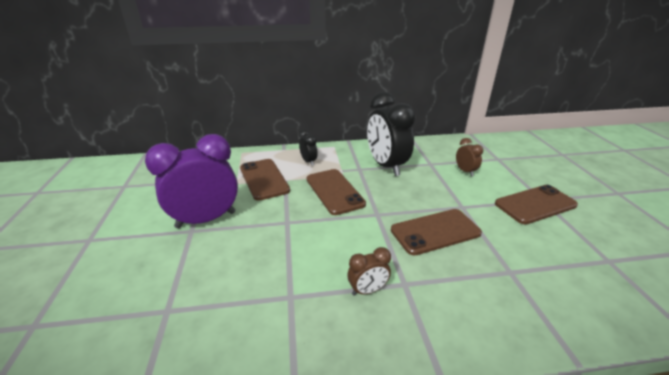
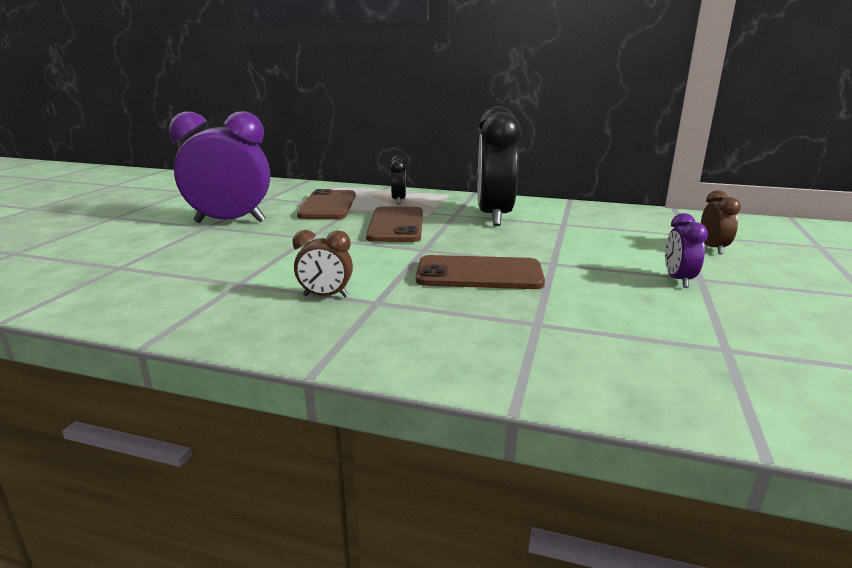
camera: 25 degrees right, 10 degrees down
(465, 171) = (607, 236): brown clock -> brown clock (713, 248)
(535, 204) = (678, 280): brown phone -> purple clock

